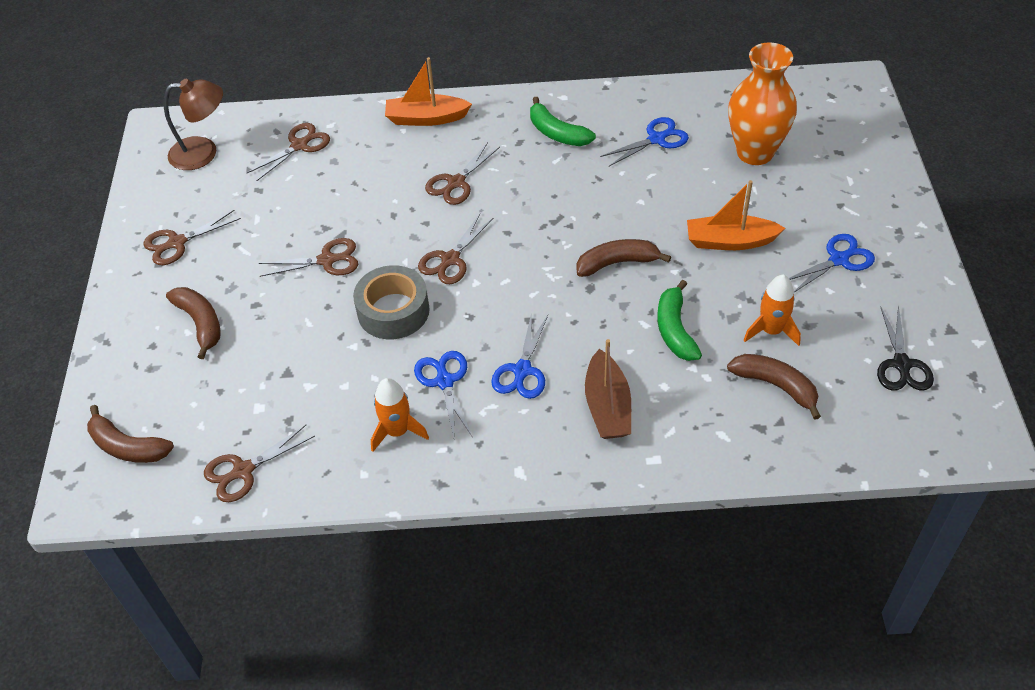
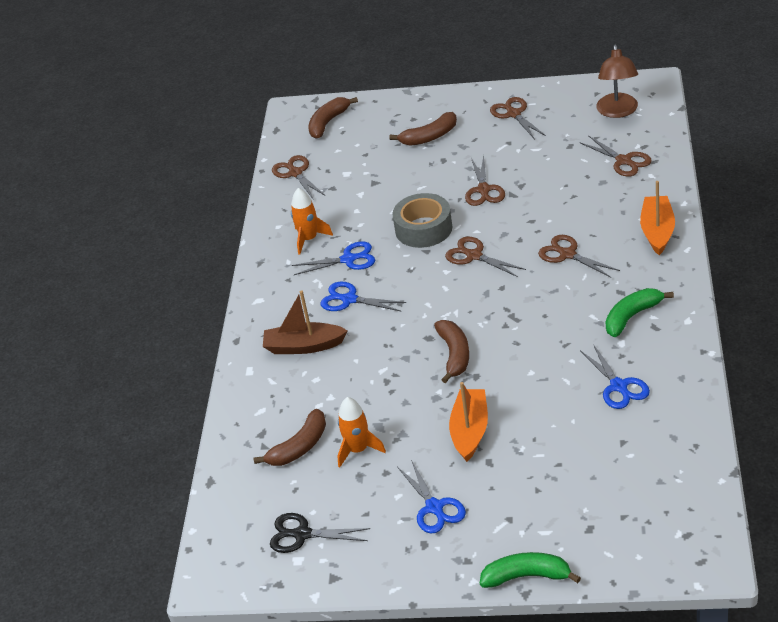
camera: 100 degrees right, 10 degrees down
(675, 330) = (372, 388): green banana -> green banana (526, 576)
(755, 152) = (593, 460): orange vase -> none

